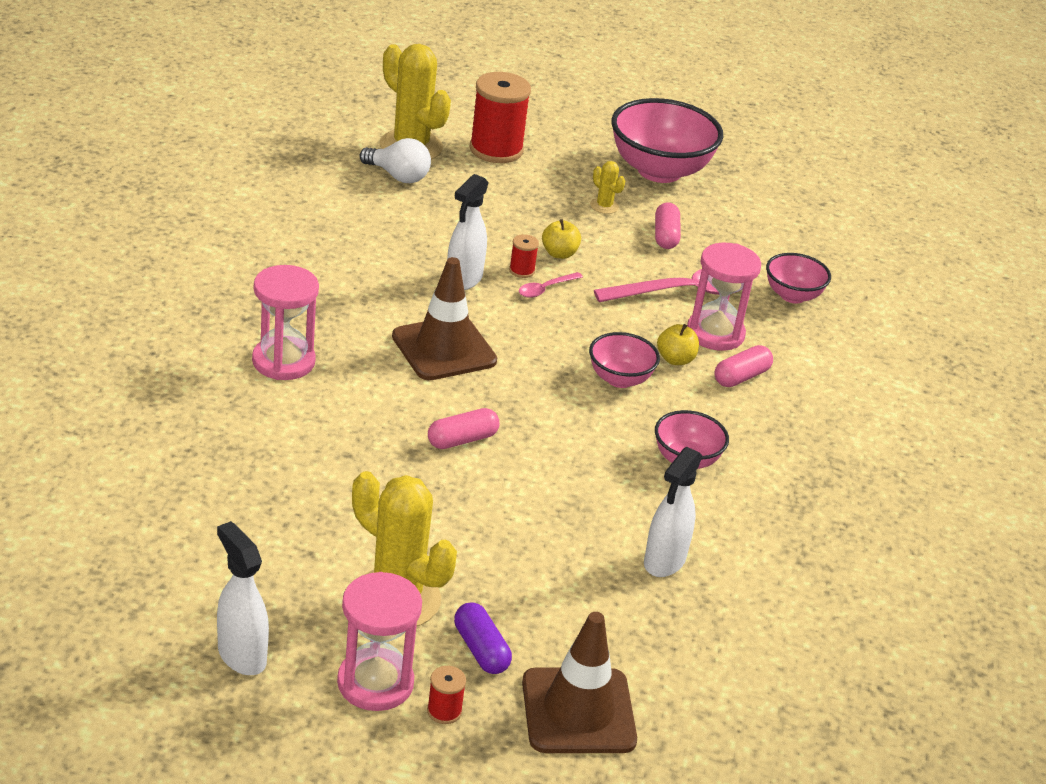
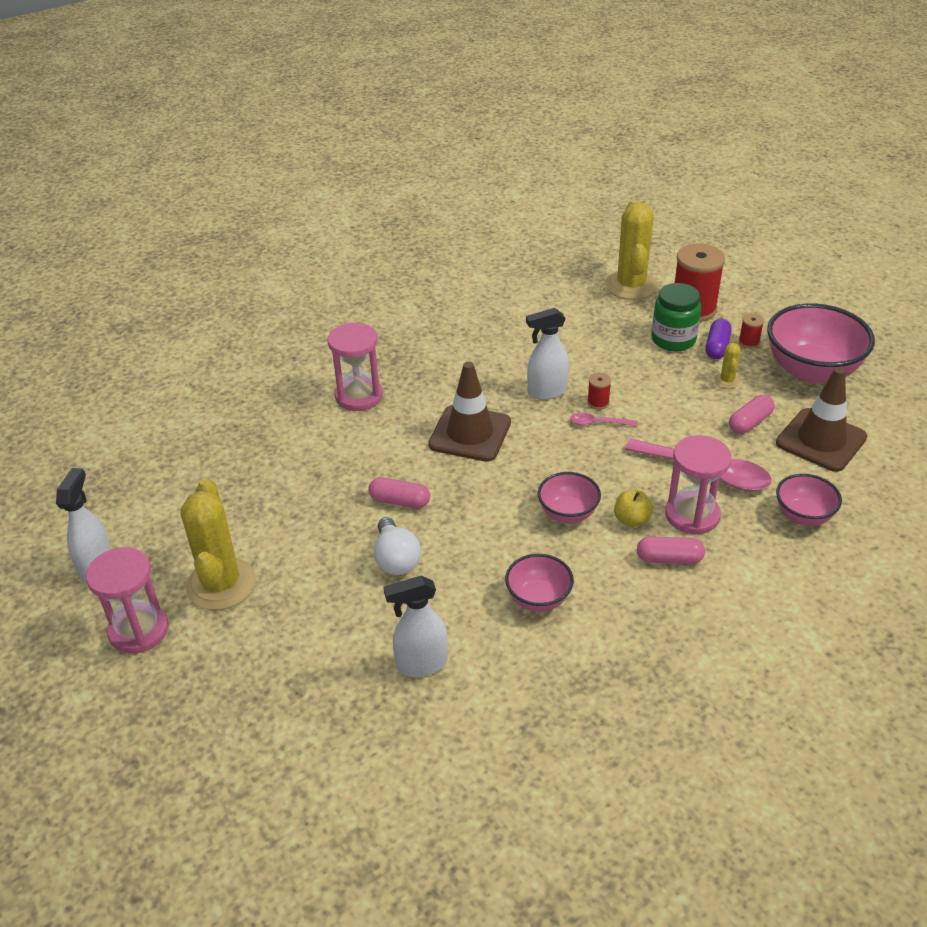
camera: 50 degrees right, 5 degrees up
(398, 176) = (594, 303): white light bulb -> white light bulb (396, 559)
(444, 711) = (150, 675): red spool -> red spool (749, 342)
(481, 649) = (223, 649): purple capsule -> purple capsule (717, 347)
(514, 185) = (673, 340): none -> green jar
(559, 254) = (643, 402): yellow apple -> none
(578, 711) = (223, 732): brown traffic cone -> brown traffic cone (821, 440)

